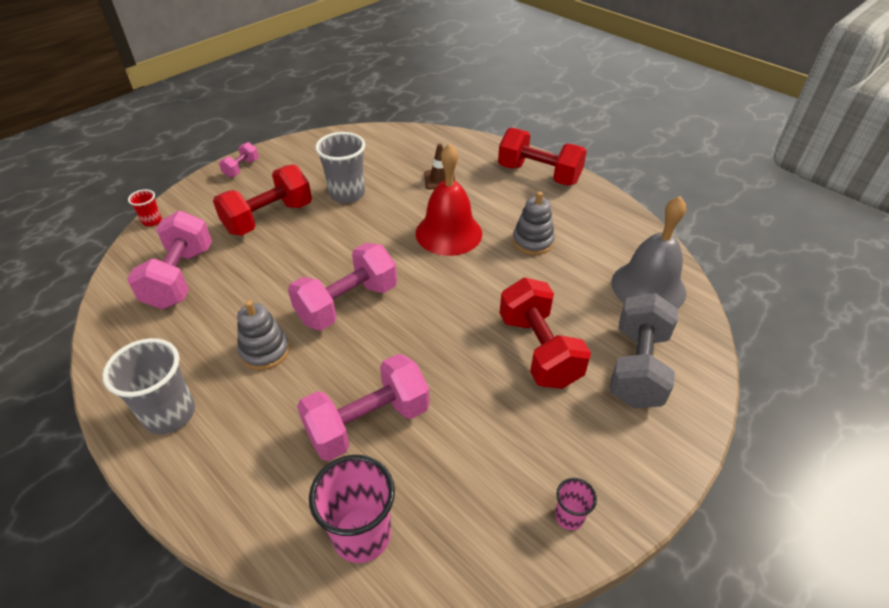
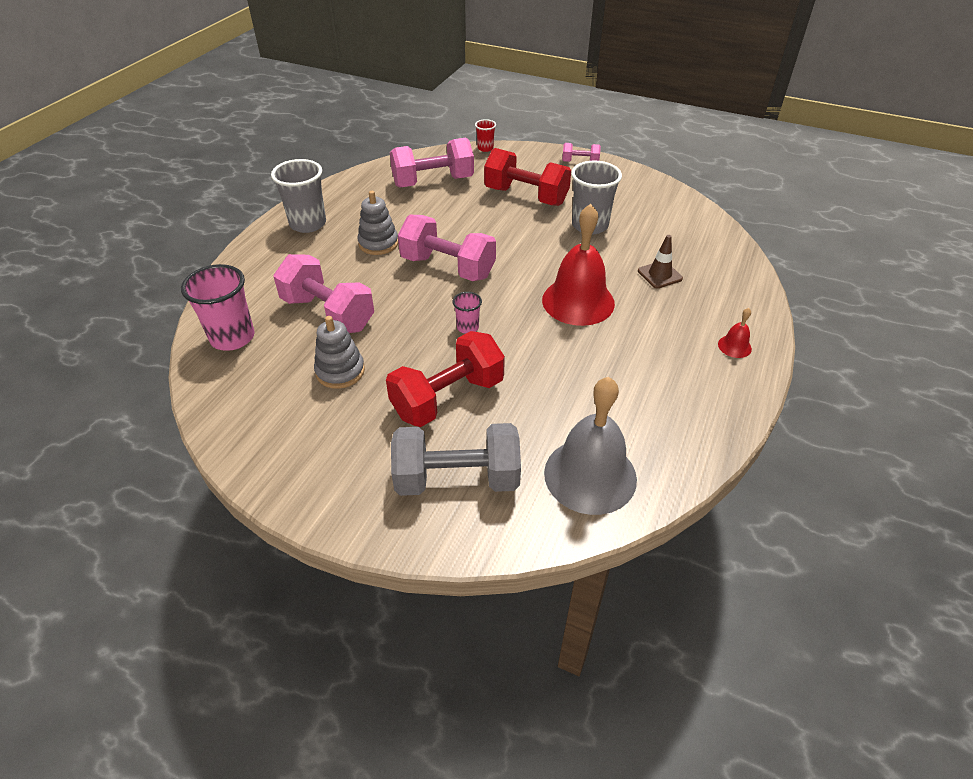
camera: 70 degrees right, 0 degrees up
(532, 241) = (606, 364): grey stacking toy -> grey stacking toy (340, 371)
(539, 174) = (734, 346): red dumbbell -> red bell
(569, 516) = (268, 450): pink cup -> pink cup (467, 327)

